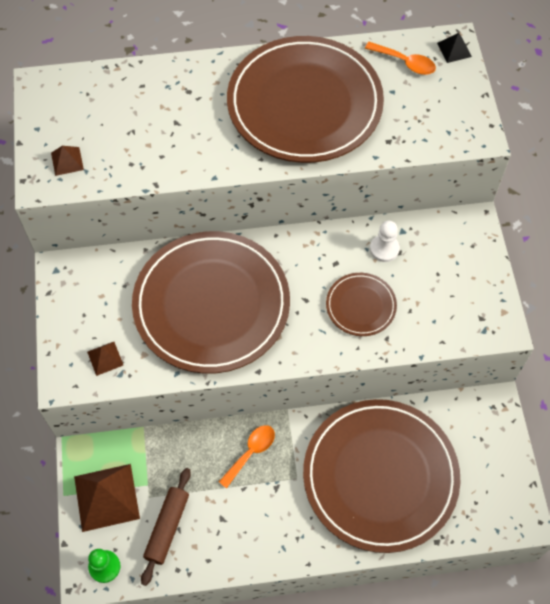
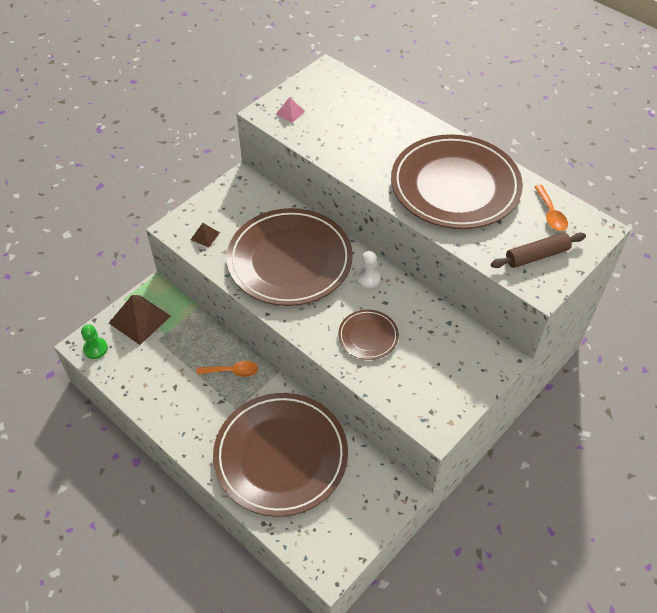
camera: 50 degrees right, 10 degrees down
(67, 161) = (290, 112): brown pyramid -> pink pyramid
(167, 527) = (145, 362): brown rolling pin -> brown rolling pin (537, 256)
(384, 249) = (424, 321): white pawn -> white pawn (368, 278)
(454, 50) = (595, 232): black pyramid -> none

